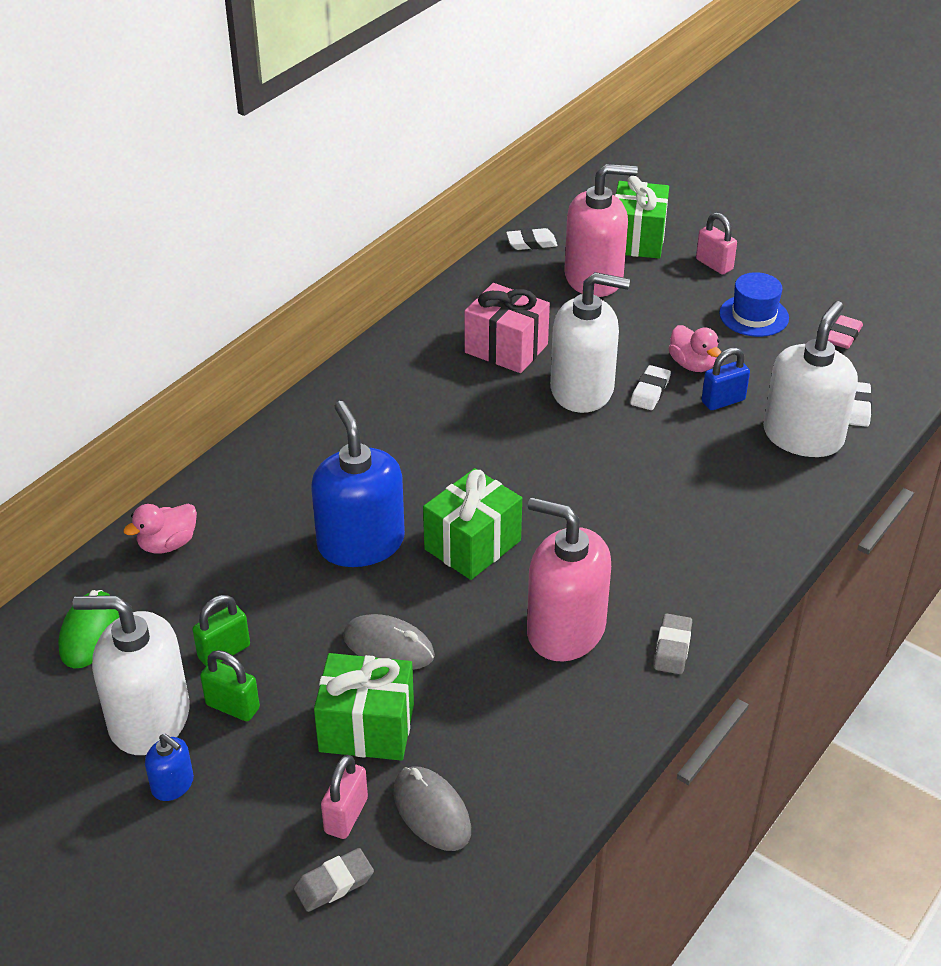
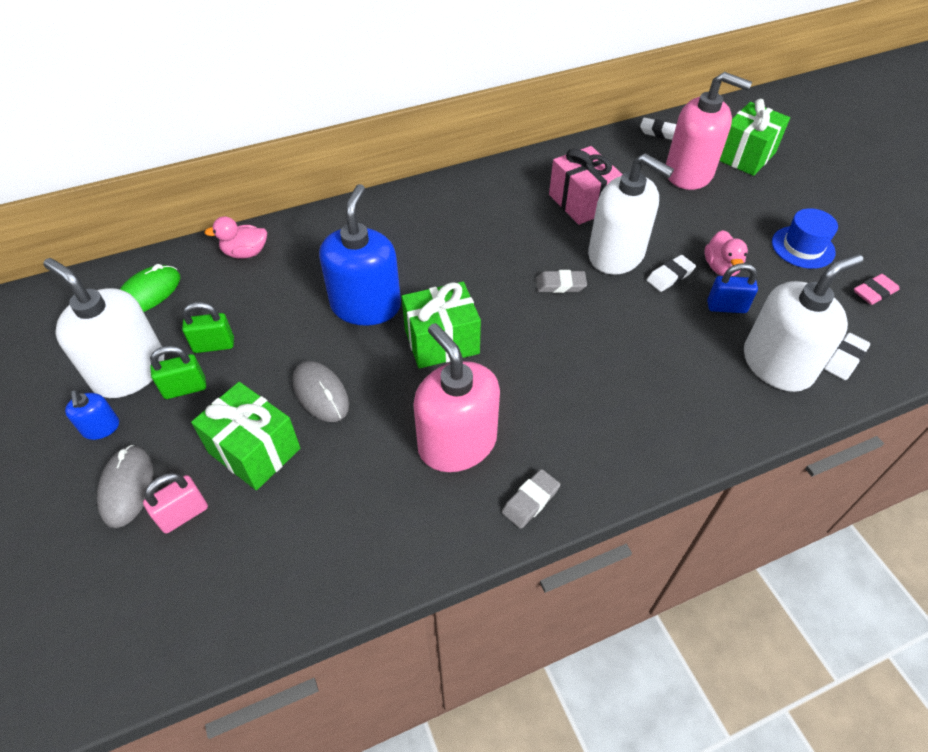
camera: 30 degrees right, 10 degrees up
(232, 706) = (185, 388): green padlock -> green padlock turned 75 degrees counterclockwise
(334, 883) = (130, 566): grey eraser -> grey eraser (560, 285)
(431, 811) = (242, 545): grey mouse -> grey mouse (127, 487)
(714, 264) = (796, 195): pink padlock -> none

